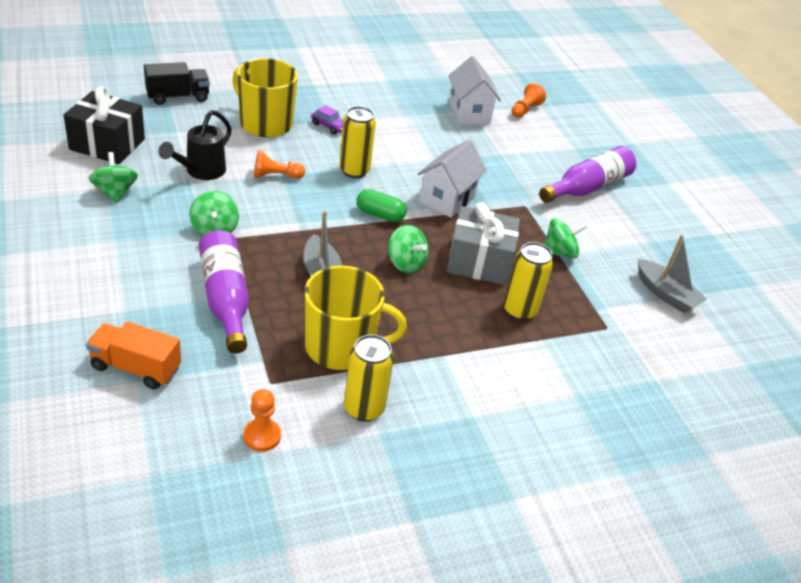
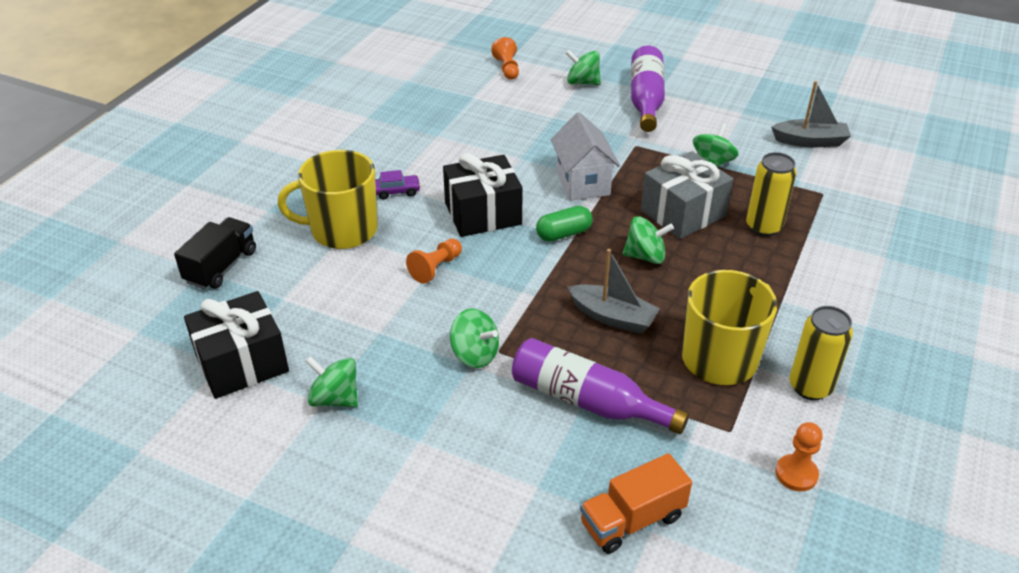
camera: 40 degrees left, 0 degrees up
(200, 172) = (371, 316): black watering can -> none
(354, 171) = (483, 214): yellow can -> black gift
(469, 113) = (476, 100): white house -> none
(562, 149) = (582, 82): none -> green spinning top

